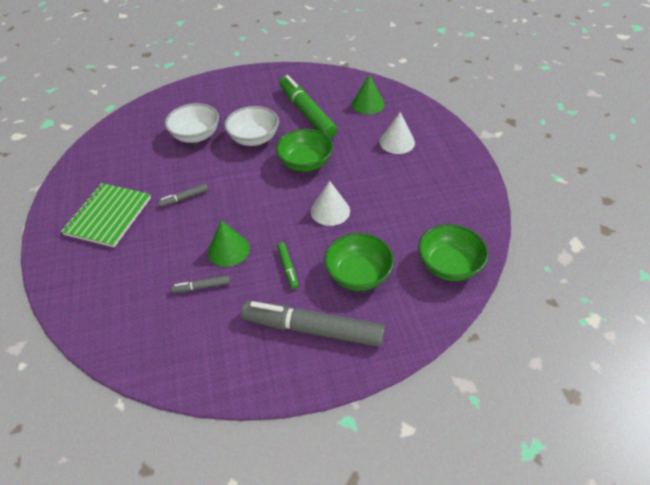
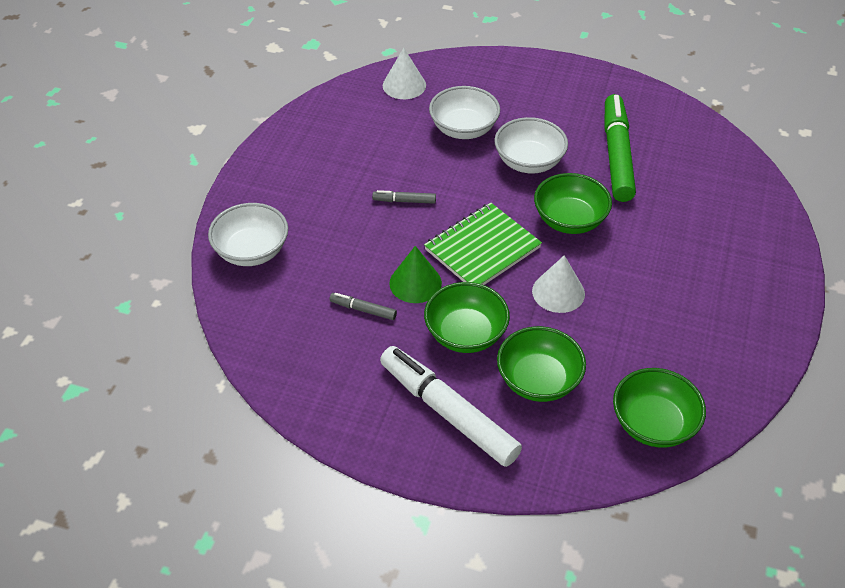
camera: 30 degrees right, 0 degrees up
(85, 285) = (252, 251): none -> white bowl
(108, 216) = (314, 185): green notebook -> green notebook (482, 248)
(288, 268) = (465, 334): green marker -> green bowl
(313, 329) = (448, 412): grey marker -> white marker
(368, 104) = (705, 176): green cone -> none
(397, 142) = (706, 244): white cone -> white cone (404, 85)

